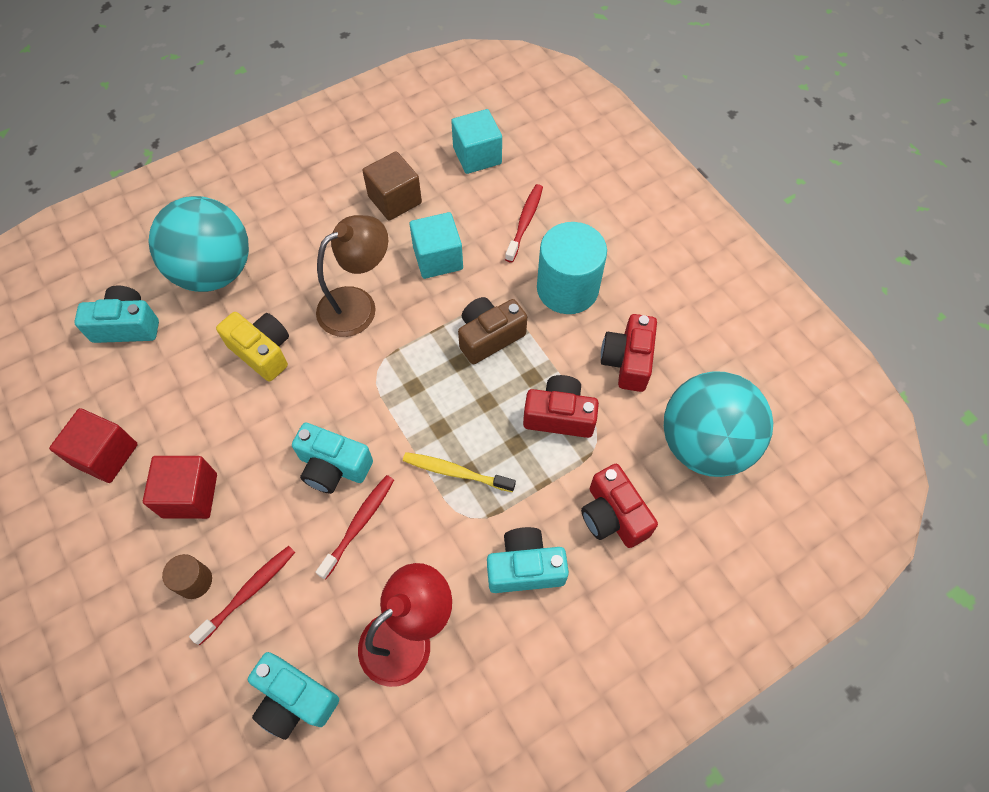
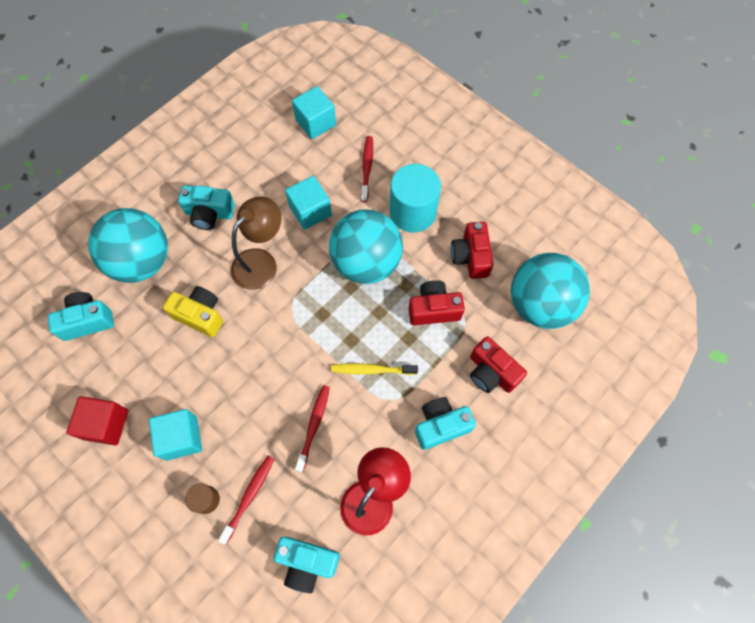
camera: 15 degrees left, 5 degrees up
(190, 495) = (181, 438): red cube -> turquoise cube
(333, 466) = (282, 389): turquoise camera -> turquoise camera (209, 214)
(395, 200) = (263, 172): brown cube -> none
(489, 337) = (366, 262): brown camera -> turquoise ball

